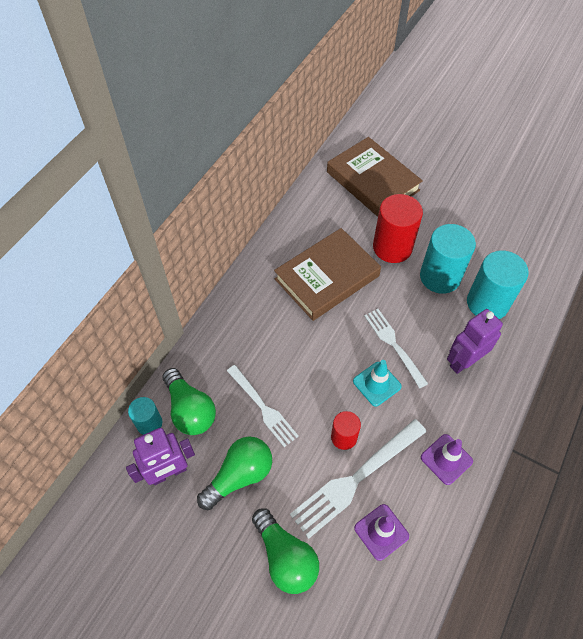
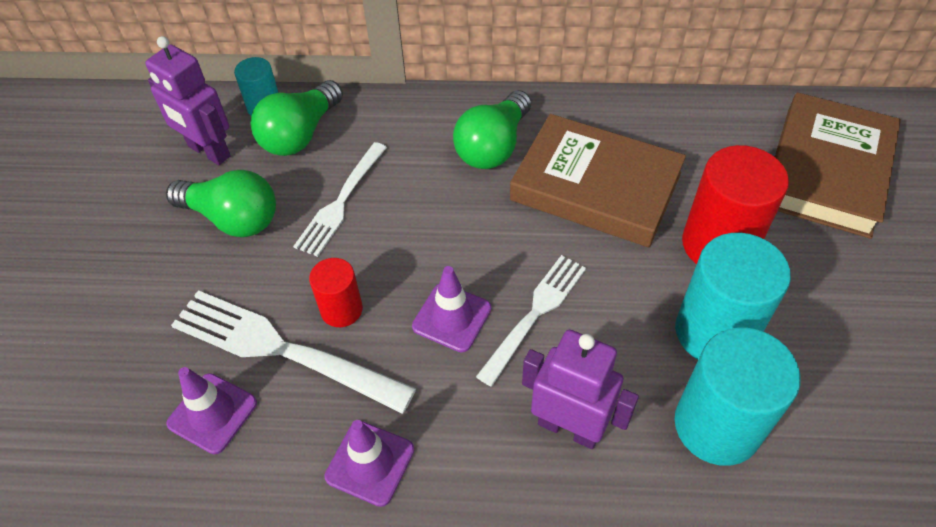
camera: 65 degrees right, 5 degrees down
(285, 557) = (139, 311): green light bulb -> green light bulb (493, 146)
(377, 384) = (452, 317): turquoise traffic cone -> purple traffic cone

